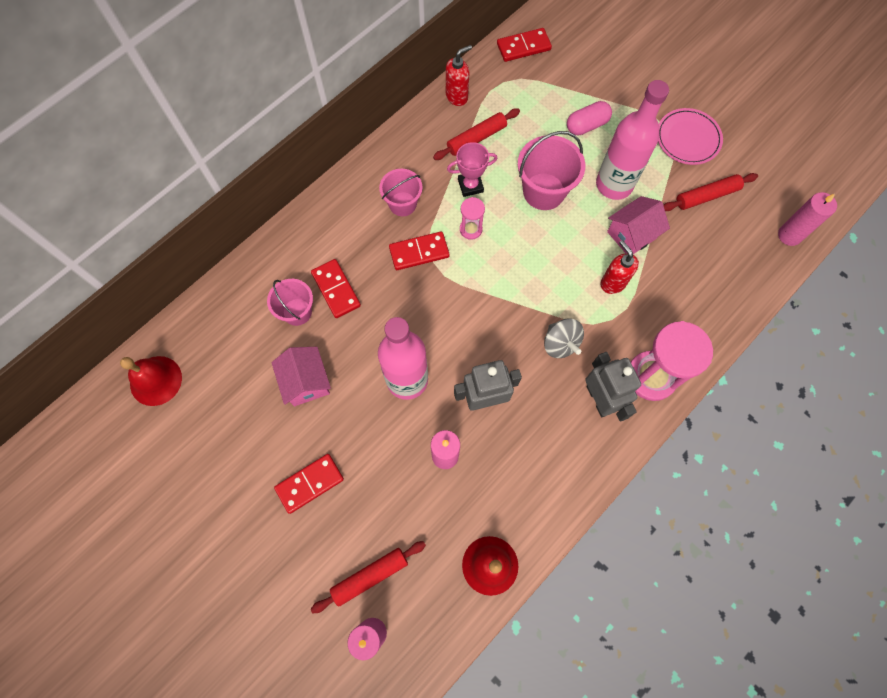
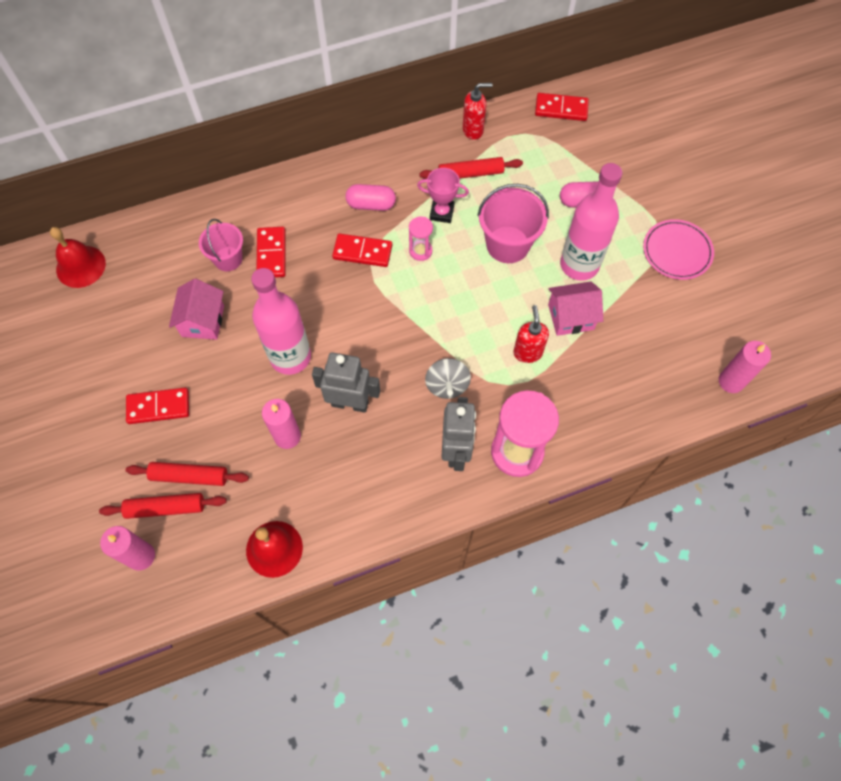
camera: 25 degrees right, 5 degrees down
(402, 204) = (371, 204): pink bucket -> pink capsule
(706, 196) = (666, 311): red rolling pin -> red rolling pin (189, 476)

